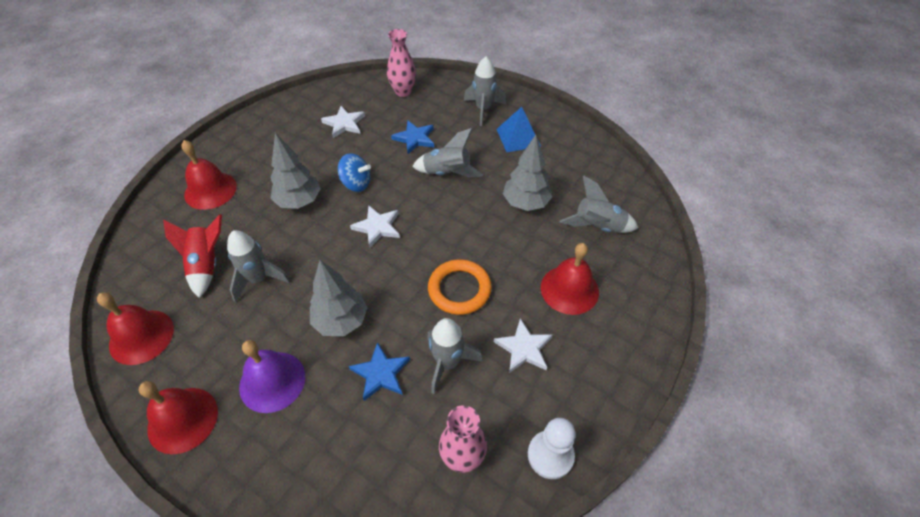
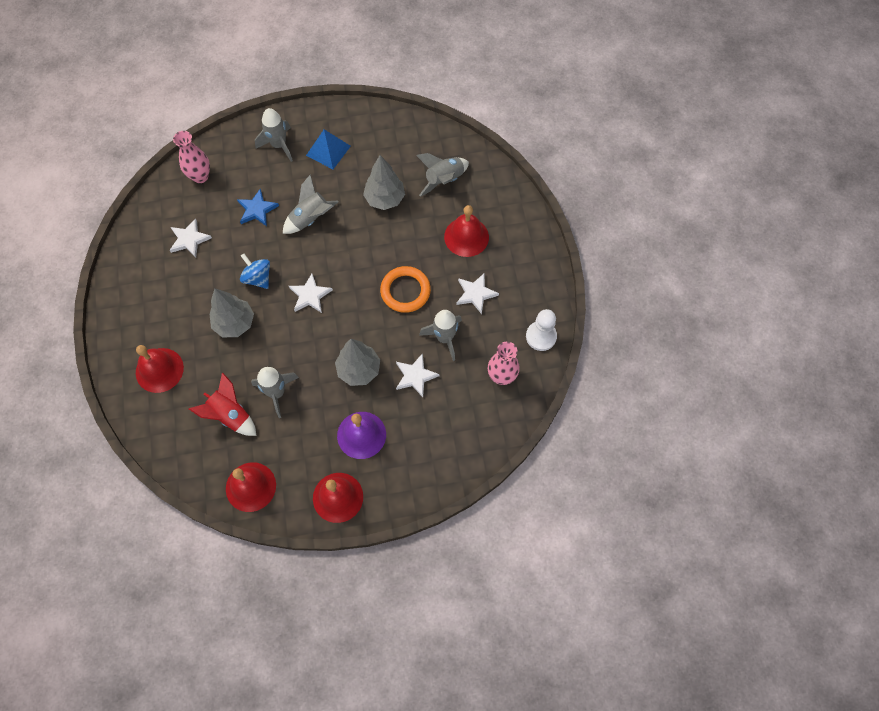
camera: 45 degrees left, 15 degrees up
(356, 183) = (258, 278): blue spinning top -> blue spinning top turned 105 degrees counterclockwise
(381, 373) = (415, 376): blue star -> white star

